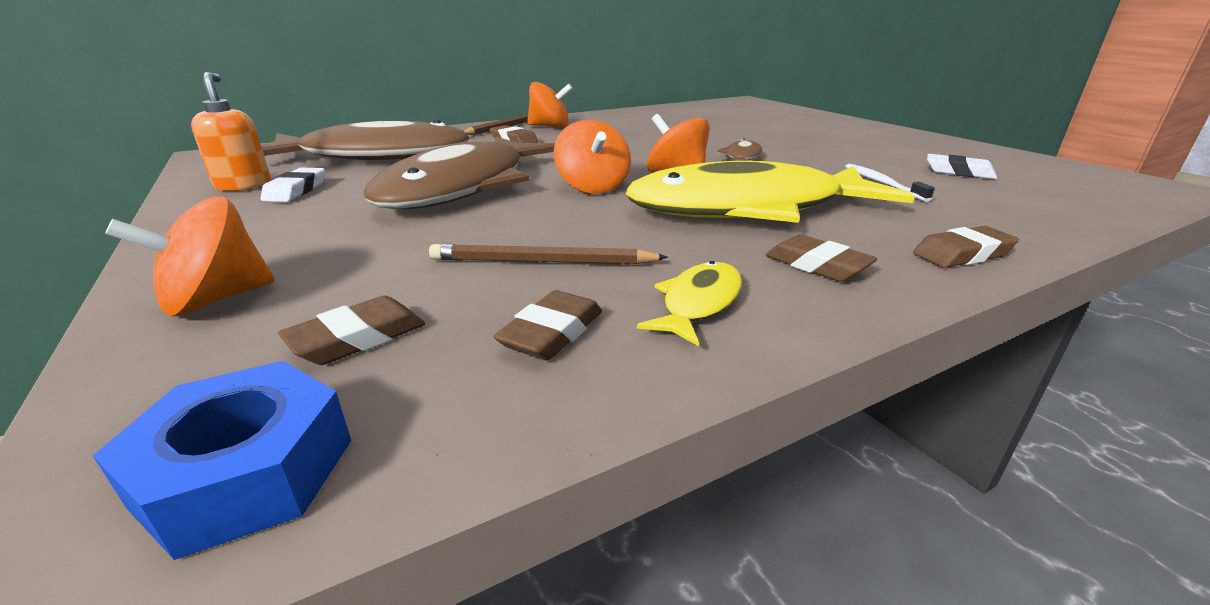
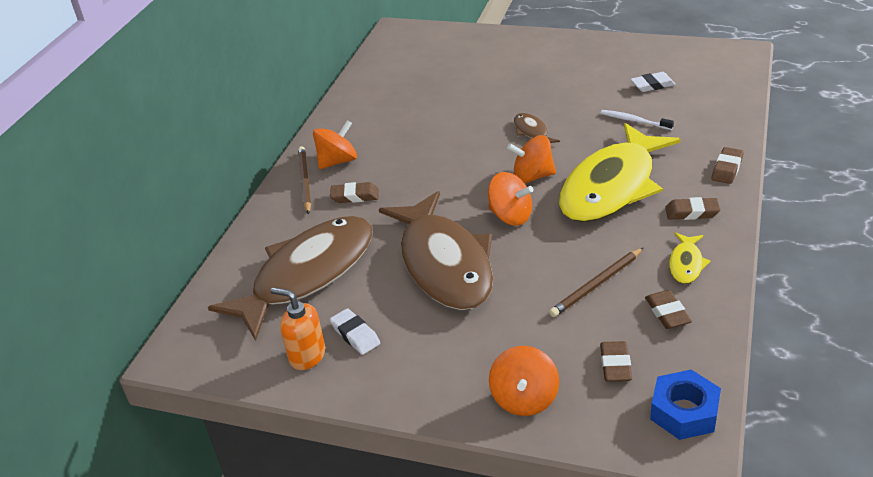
camera: 40 degrees left, 10 degrees up
(698, 303) = (686, 264): yellow fish -> yellow fish turned 150 degrees counterclockwise

